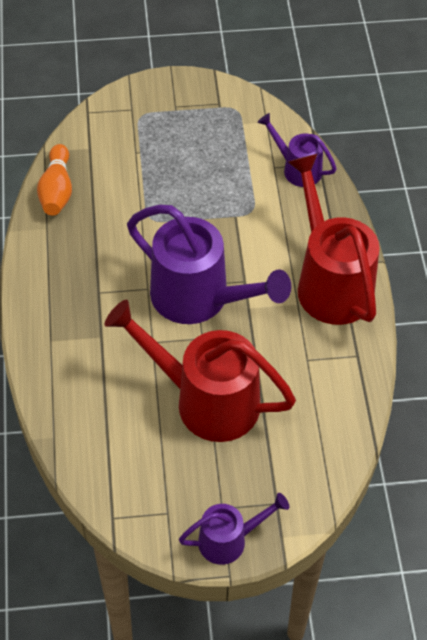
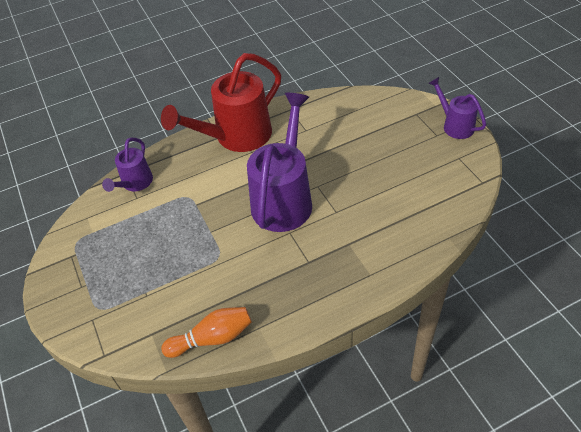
camera: 105 degrees left, 5 degrees down
(205, 400) = (366, 167): red watering can -> none

